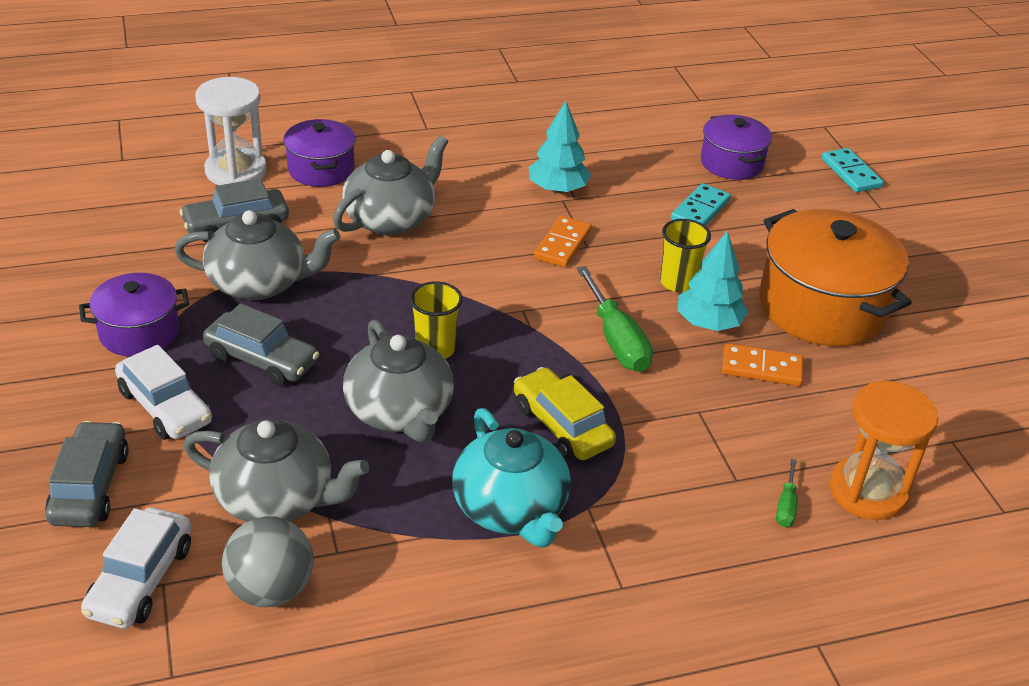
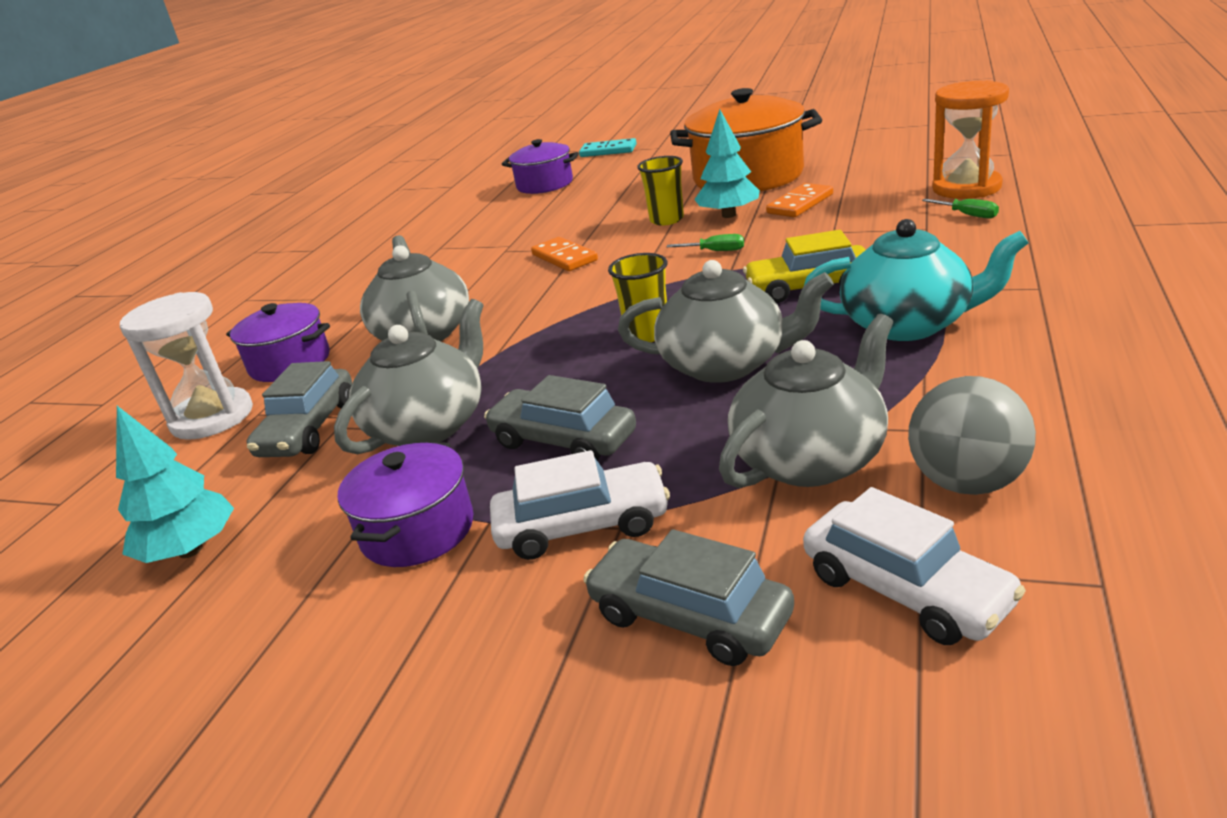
camera: 50 degrees left, 10 degrees down
(262, 359) = (563, 440): grey car -> grey car turned 120 degrees counterclockwise
(558, 189) = (487, 251): turquoise tree -> turquoise tree (190, 550)
(616, 340) = (715, 251): green screwdriver -> green screwdriver, size x0.50
(700, 210) = (587, 201): turquoise domino -> none

